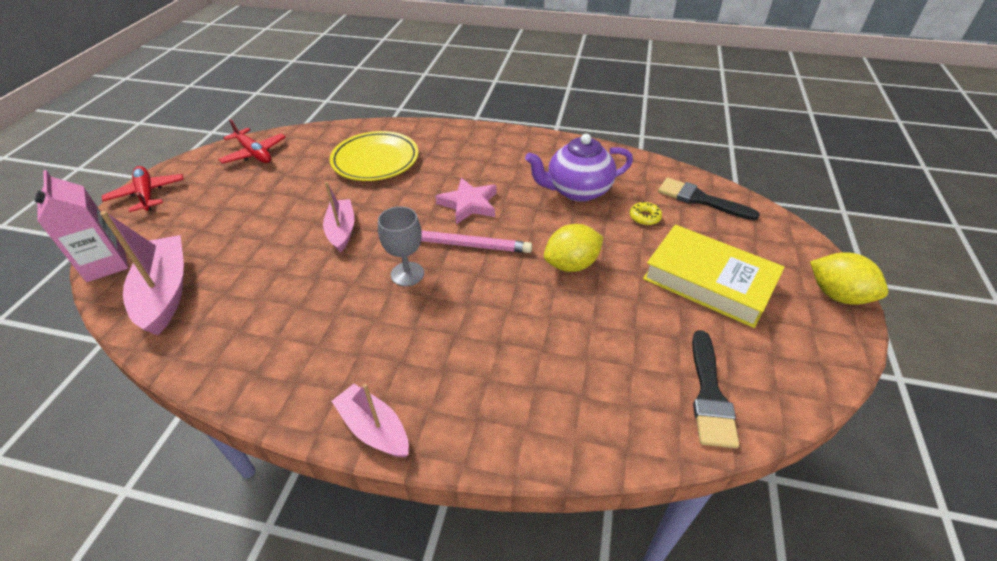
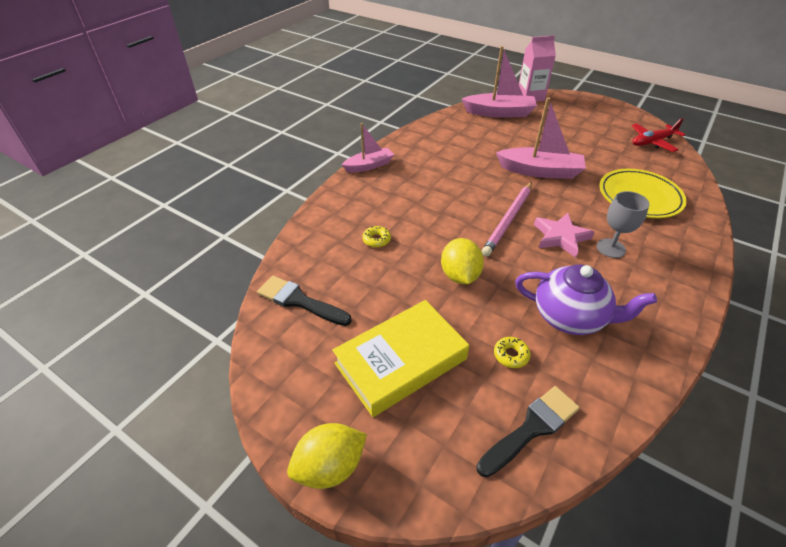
camera: 110 degrees right, 0 degrees up
(147, 194) = (599, 105): red plane -> none
(341, 231) = (540, 171): pink boat -> pink boat, size x1.57
(407, 274) = (482, 192): grey goblet -> grey goblet (611, 248)
(556, 354) = (376, 240): none -> yellow donut
(577, 191) = (570, 317): purple teapot -> purple teapot turned 105 degrees clockwise

